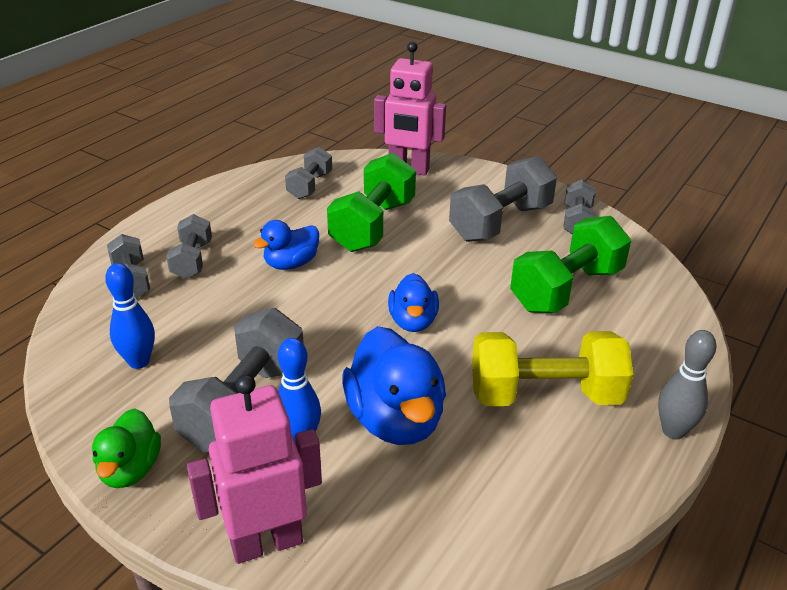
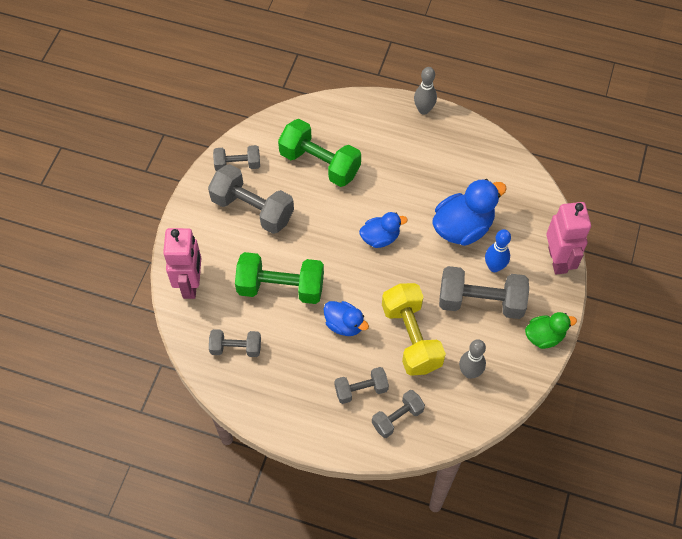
camera: 105 degrees left, 25 degrees up
(139, 361) = (469, 372): blue bowling pin -> grey bowling pin
(266, 542) = (558, 260): pink robot -> pink robot turned 150 degrees counterclockwise
(544, 395) = (419, 164): yellow dumbbell -> yellow dumbbell (411, 337)

